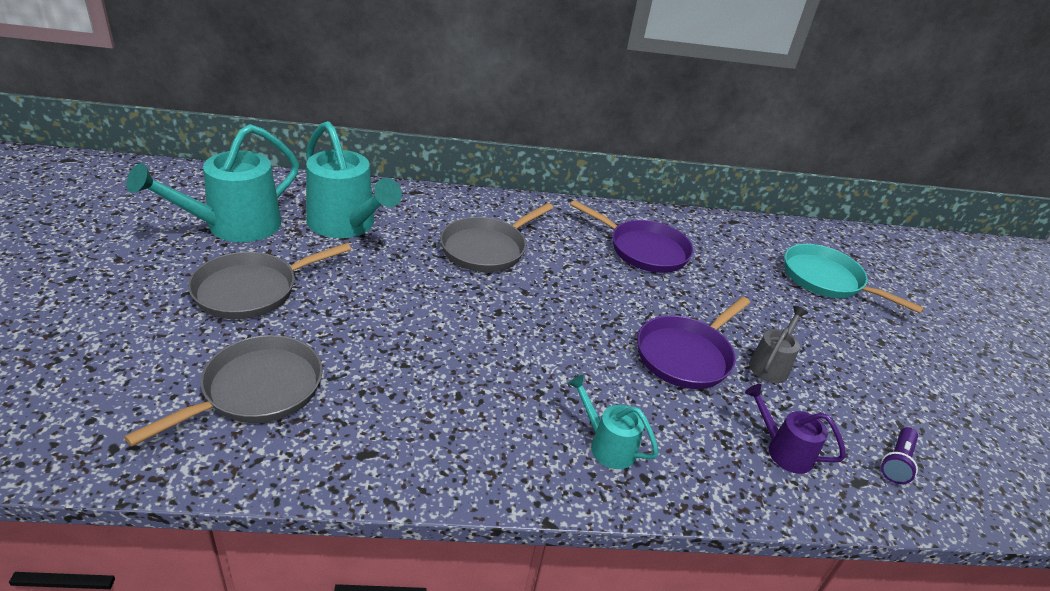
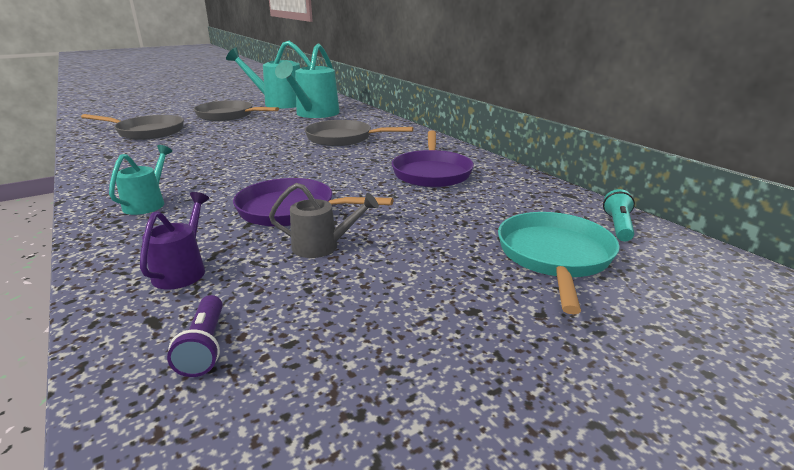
camera: 65 degrees right, 10 degrees down
(794, 235) = (618, 226): none -> turquoise flashlight
(897, 462) = (205, 346): purple flashlight -> purple flashlight turned 105 degrees counterclockwise

